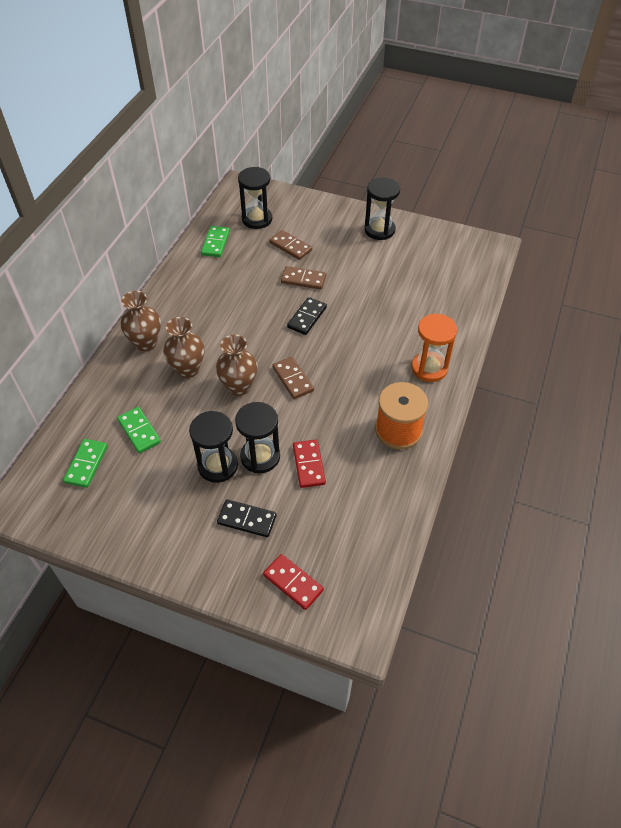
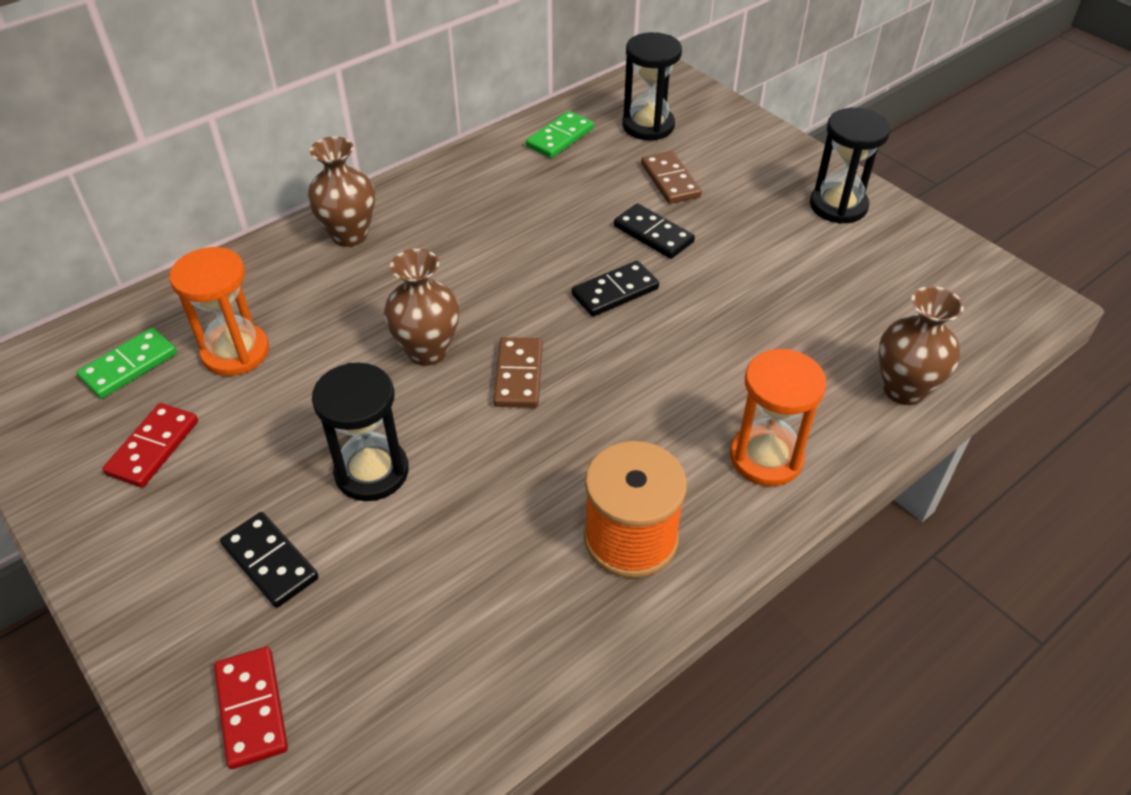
camera: 30 degrees right, 5 degrees down
(139, 431) = (235, 352): green domino -> orange hourglass
(188, 369) = (376, 294): brown vase -> brown vase (904, 389)
(218, 466) = (299, 455): black hourglass -> none
(303, 279) = (653, 234): brown domino -> black domino
(308, 465) = (435, 522): red domino -> red domino (153, 447)

